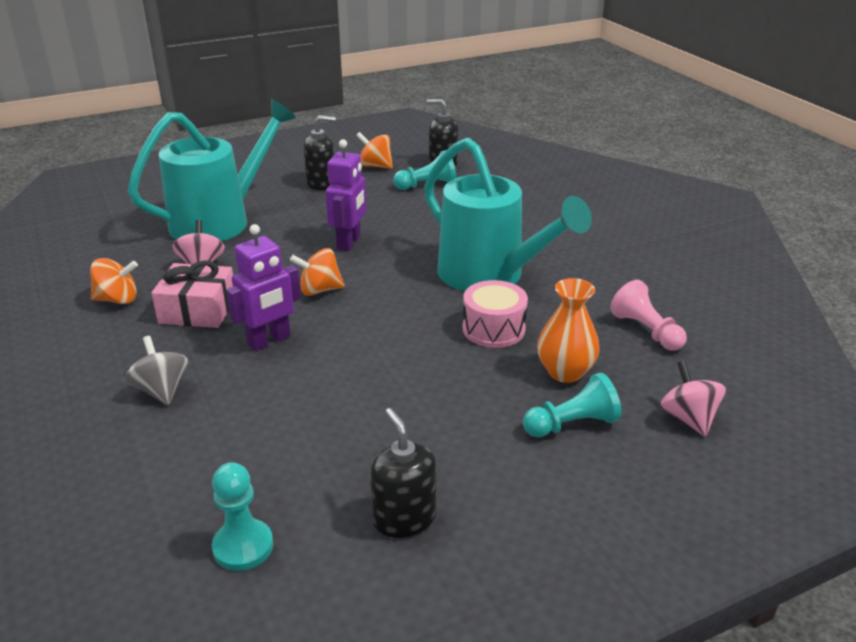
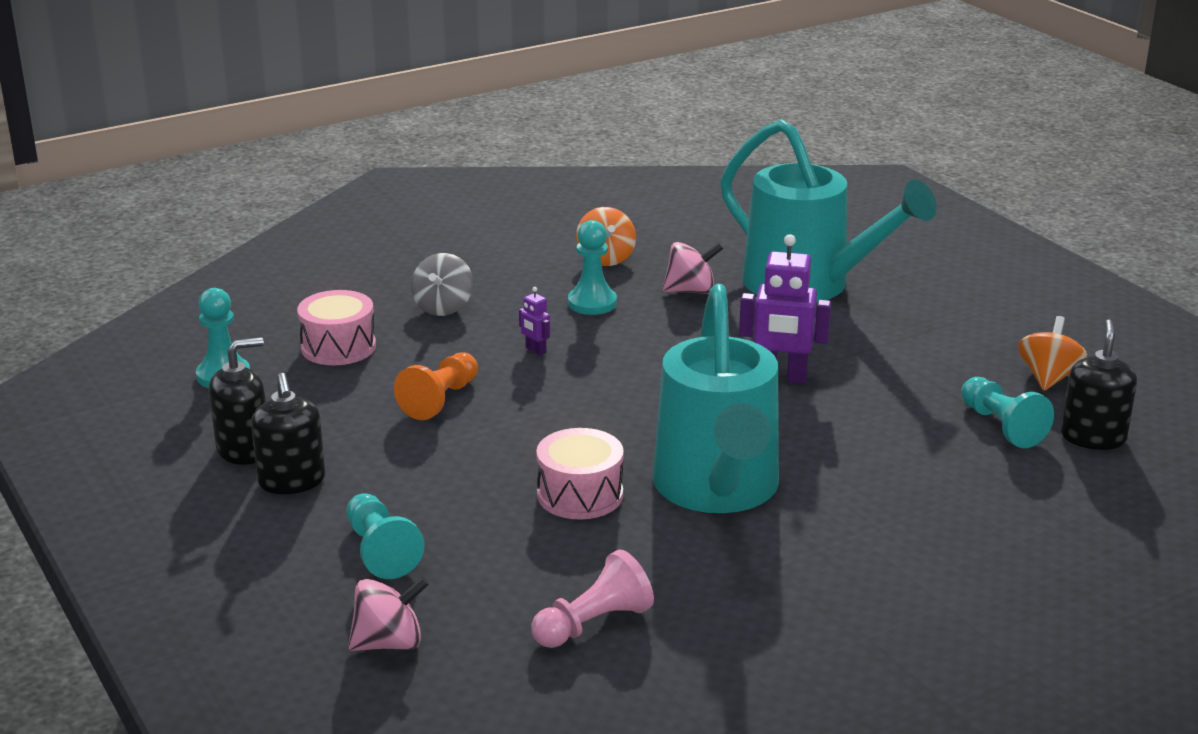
camera: 85 degrees right, 5 degrees down
(161, 390) = (443, 307): grey spinning top -> grey spinning top turned 135 degrees clockwise
(198, 310) = (592, 303): pink gift -> turquoise pawn
(213, 459) = (338, 347): none -> pink drum
(269, 341) = (535, 350): purple robot -> purple robot, size x0.47
(319, 290) = (651, 368): orange spinning top -> none
(321, 183) = (959, 340): black soap dispenser -> black soap dispenser (292, 481)
(339, 393) = (440, 400): none -> orange pawn
(491, 276) = (718, 491): turquoise watering can -> turquoise watering can turned 45 degrees counterclockwise
(565, 372) = (486, 549): orange vase -> none

